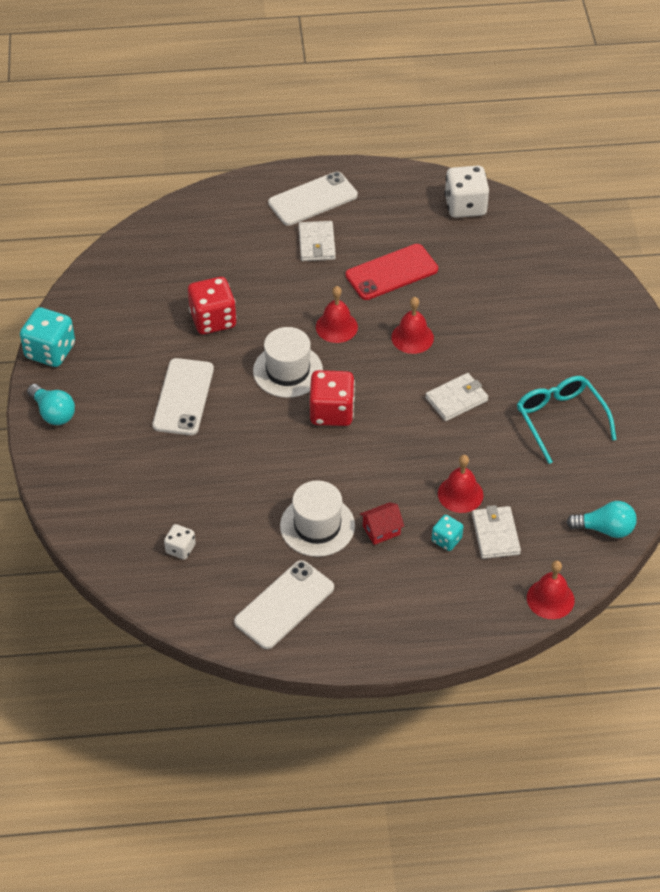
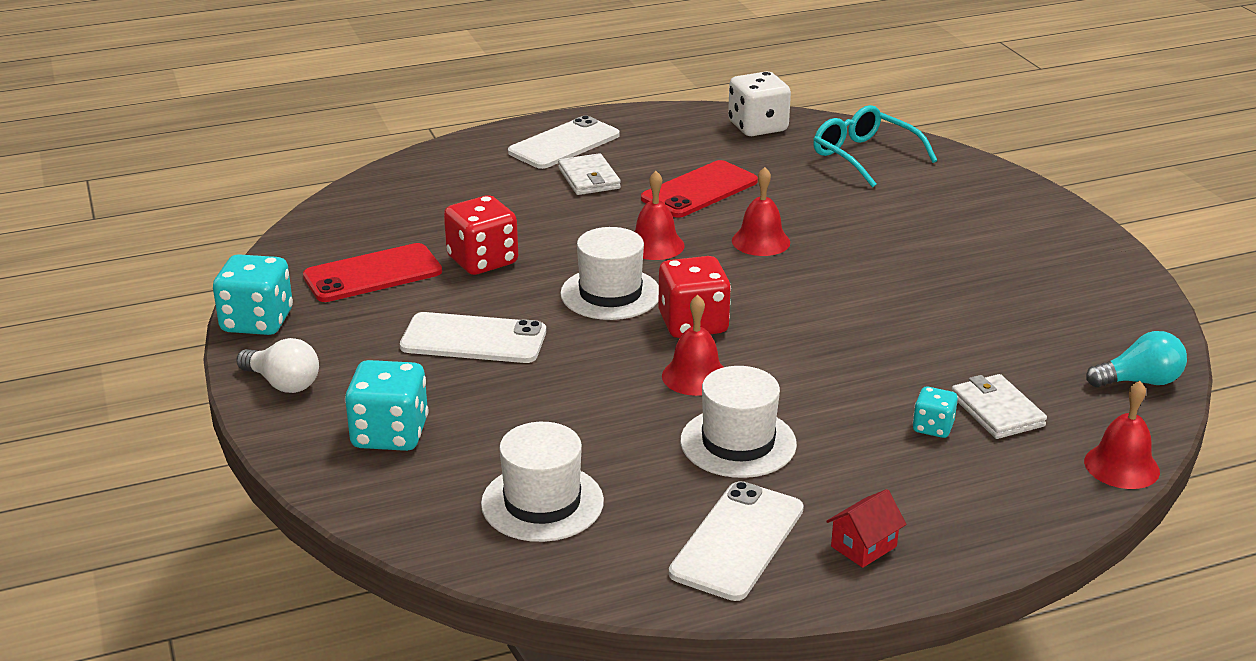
camera: 15 degrees left, 20 degrees down
(53, 413) = (283, 383): turquoise light bulb -> white light bulb
(107, 472) = (390, 434): none -> turquoise dice
(136, 318) = (372, 274): none -> red phone
(180, 549) = (542, 502): white dice -> white hat
(183, 397) = (473, 339): white phone -> white phone turned 75 degrees counterclockwise
(381, 530) = (834, 432): red house -> red house (863, 546)
(456, 399) = (854, 288): white wallet -> none
(460, 494) = (920, 377): red bell -> red bell (695, 376)
(560, 419) = (1002, 287): turquoise glasses -> turquoise glasses (864, 156)

